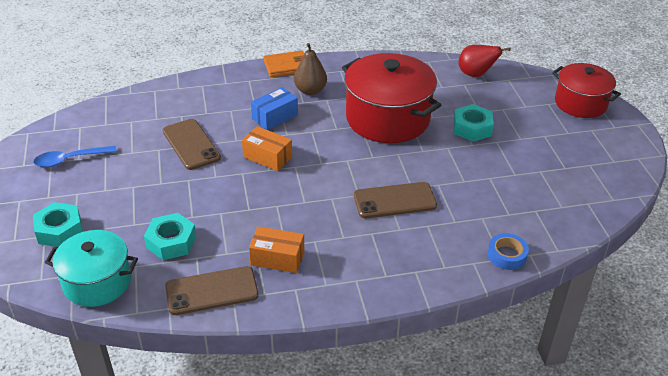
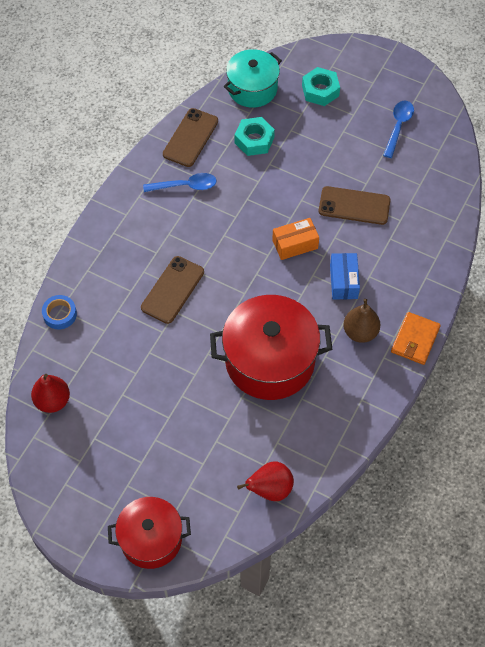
camera: 130 degrees right, 20 degrees up
(277, 258) = (185, 186): orange box -> blue spoon
(472, 128) = (201, 414): turquoise nut -> none
(575, 208) = (52, 401): none -> red pear

